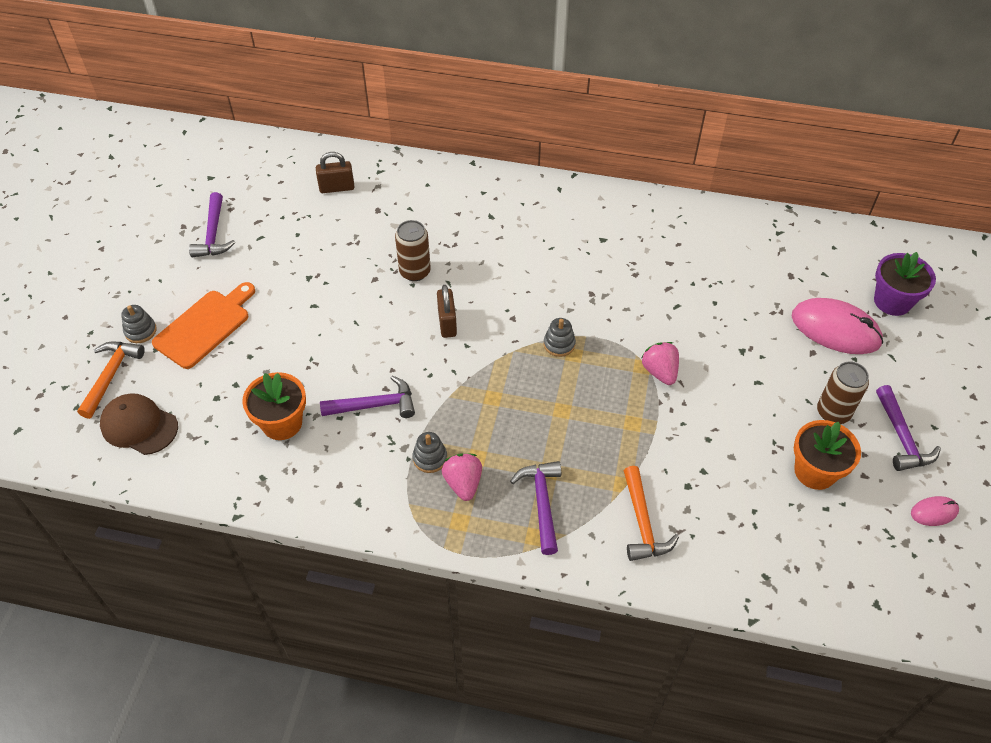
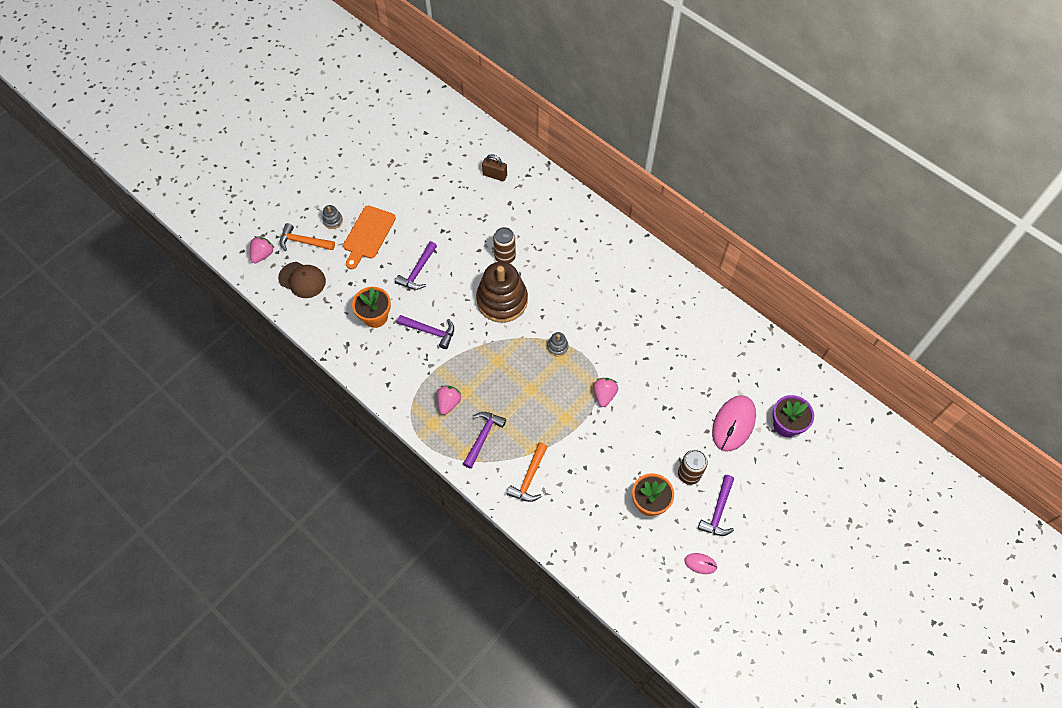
camera: 30 degrees right, 10 degrees up
(55, 420) = (263, 255): none -> pink strawberry
(111, 376) = (303, 242): orange hammer -> orange hammer turned 120 degrees counterclockwise
(139, 426) = (302, 280): brown cap -> brown cap turned 150 degrees clockwise
(205, 326) = (368, 235): orange cutting board -> orange cutting board turned 135 degrees clockwise
(213, 234) = (405, 174): purple hammer -> purple hammer (418, 271)
(430, 458) = (440, 379): grey stacking toy -> none
(447, 323) = (502, 300): brown padlock -> brown stacking toy
(835, 329) = (733, 424): pink mouse -> pink mouse turned 60 degrees clockwise

